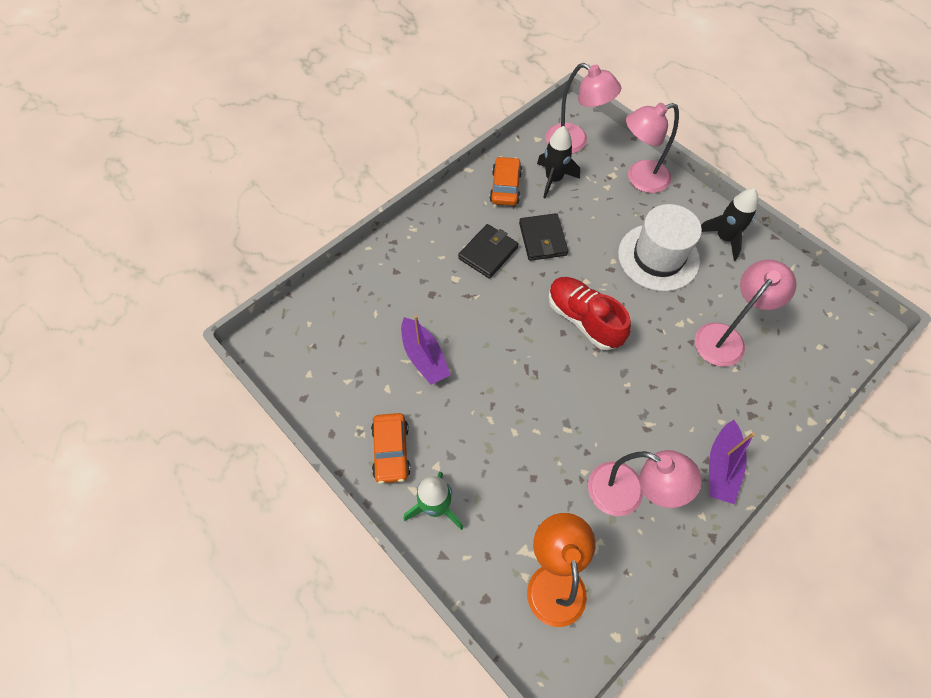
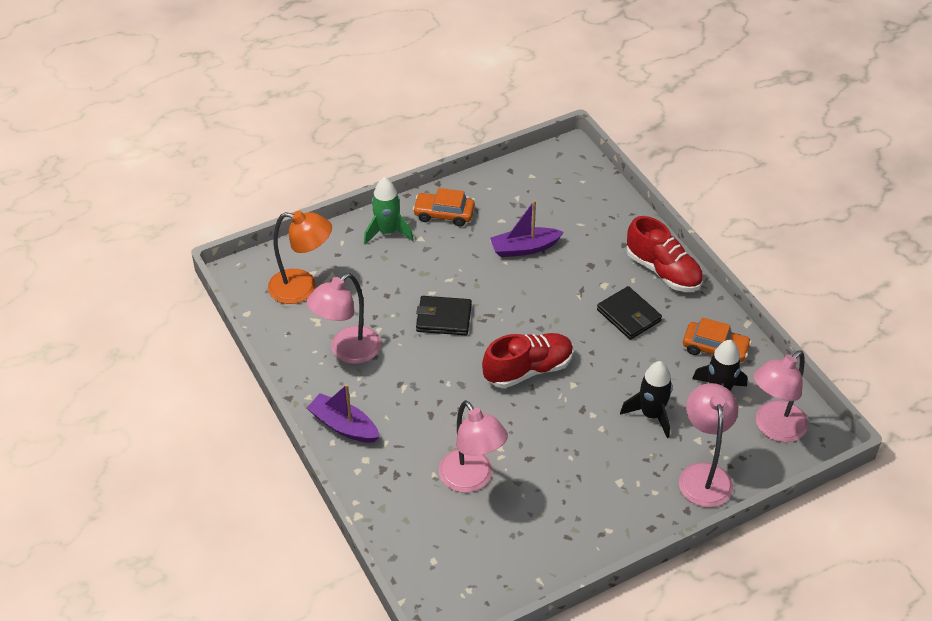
camera: 105 degrees right, 15 degrees down
(423, 235) = (663, 271): none -> red shoe
(542, 239) = (636, 363): black wallet -> black wallet (444, 318)
(658, 257) = (587, 455): white hat -> none
(724, 238) = (597, 527): black rocket -> black rocket (651, 415)

